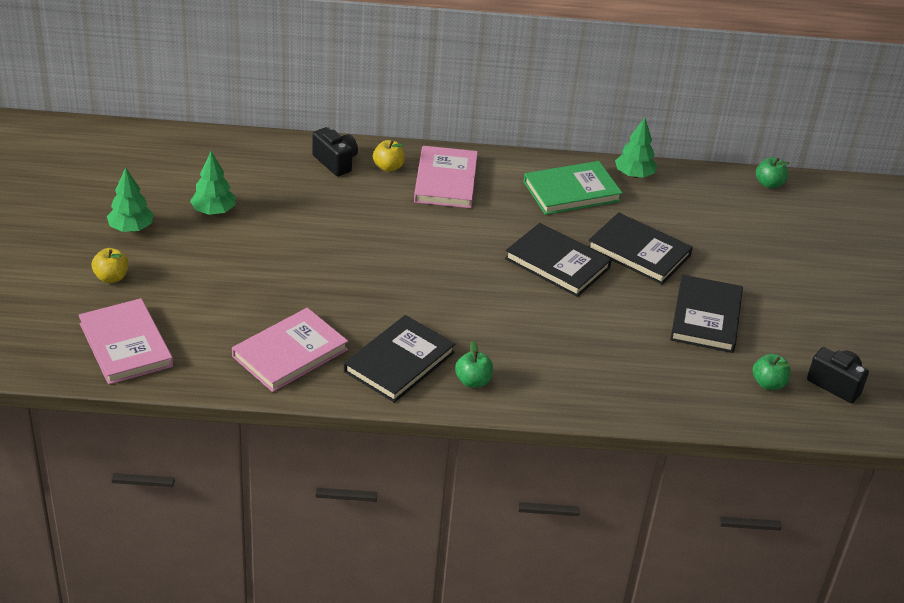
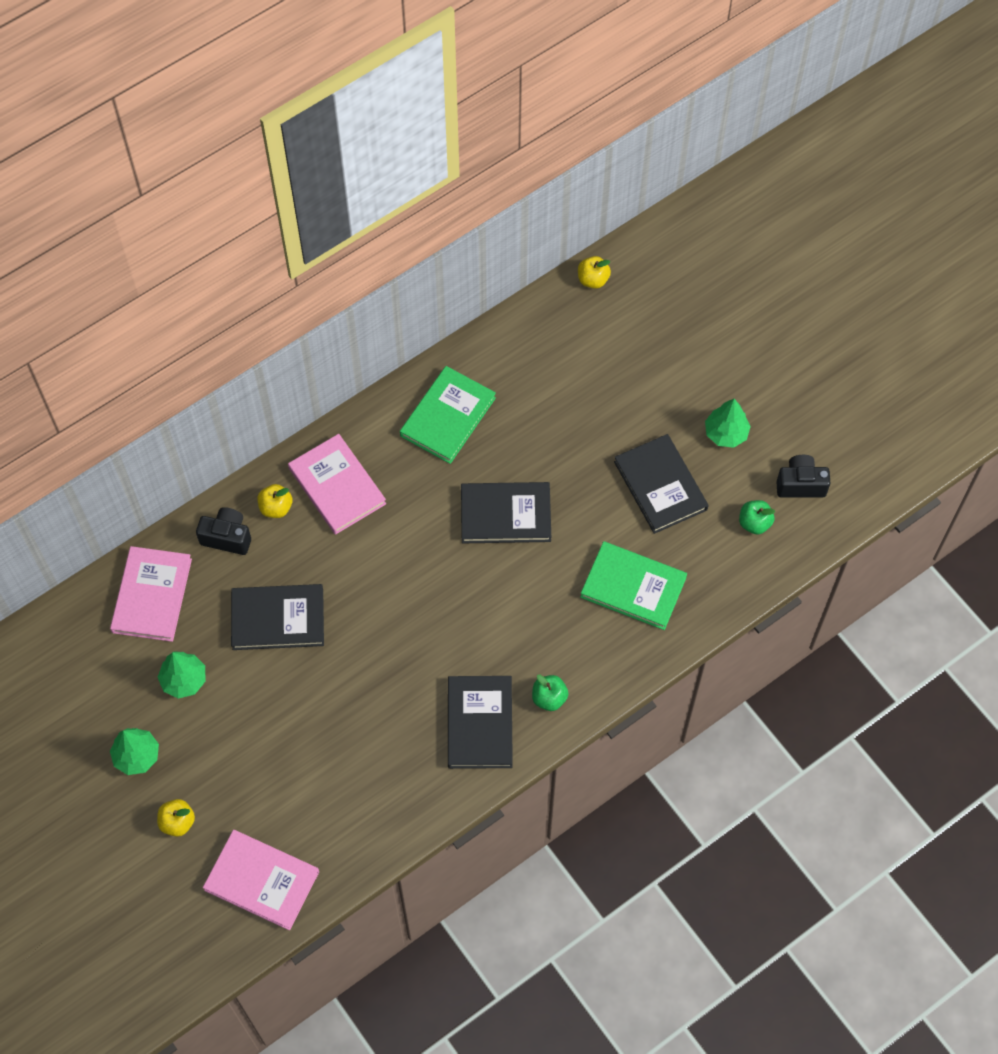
camera: 35 degrees left, 25 degrees up
(290, 353) = (392, 783): pink book -> pink book (152, 595)
(618, 360) = (633, 587): none -> green book
(634, 175) = (480, 354): green tree -> green tree (726, 433)
(639, 252) = (556, 449): black book -> black book (278, 619)
(769, 184) = (593, 280): green apple -> yellow apple

